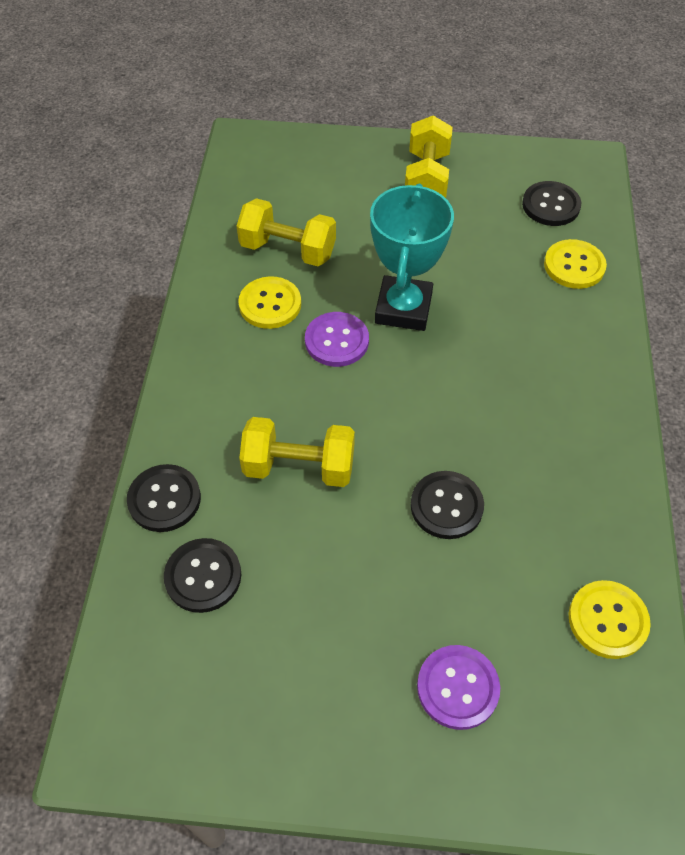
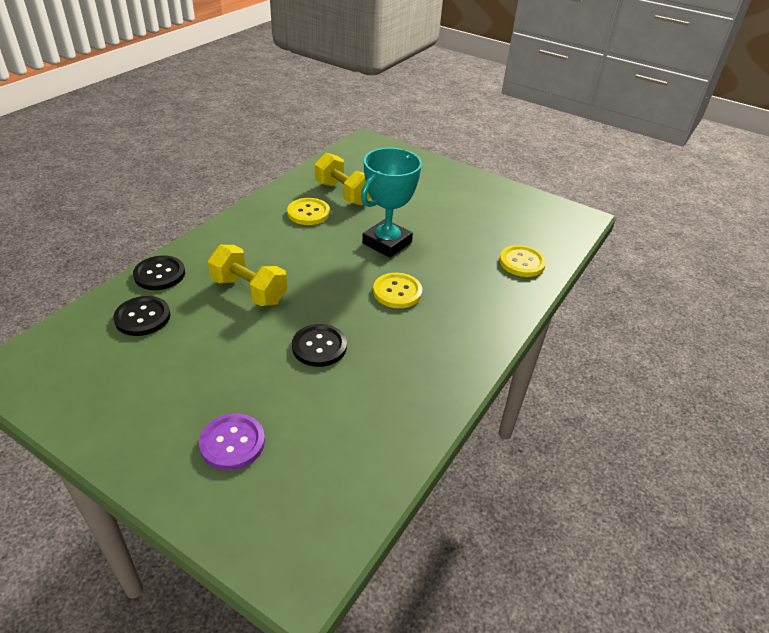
camera: 25 degrees right, 15 degrees down
(336, 341) = (331, 243): purple button -> none
(426, 178) = (460, 190): yellow dumbbell -> none
(551, 205) = (533, 228): black button -> none
(608, 620) = (369, 456): yellow button -> yellow button (397, 292)

